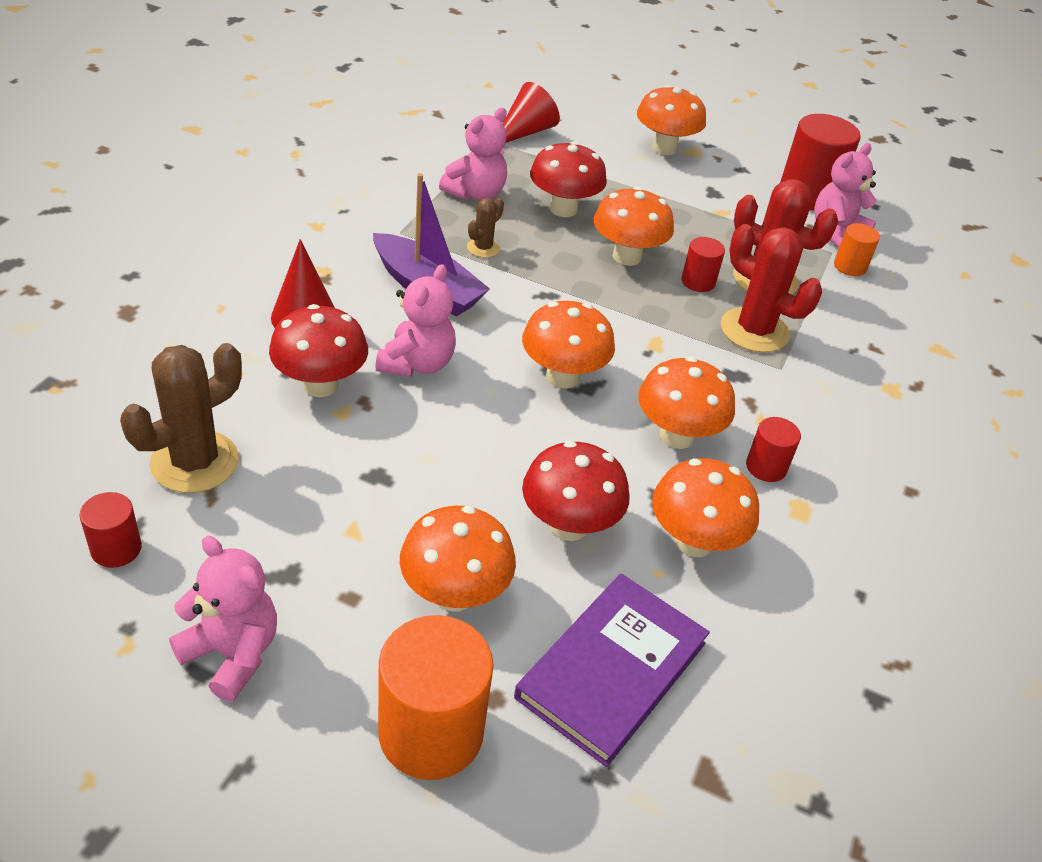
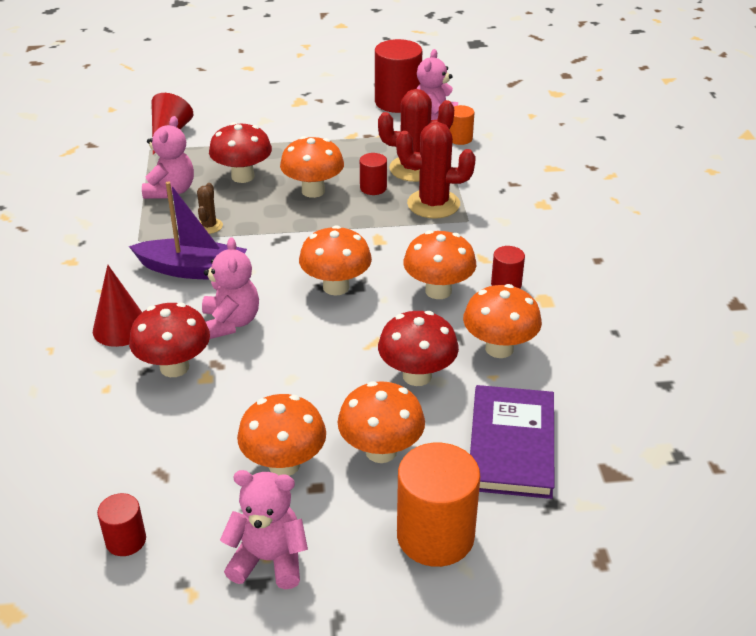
camera: 25 degrees left, 5 degrees down
(195, 462) = (130, 459): brown cactus -> none
(664, 148) = (278, 107): orange mushroom -> orange mushroom (284, 464)

